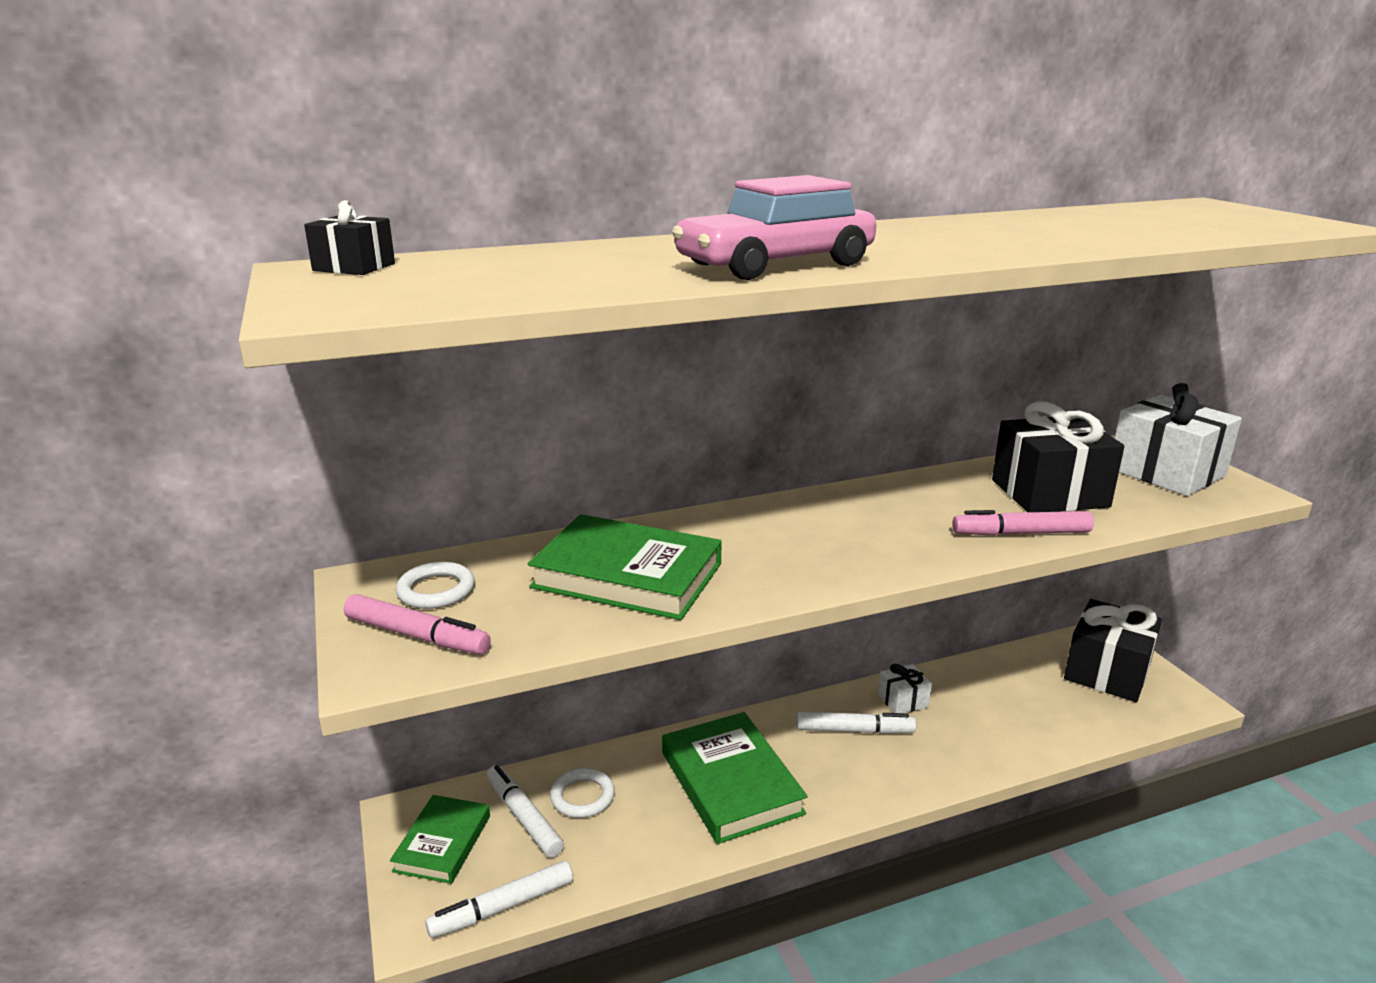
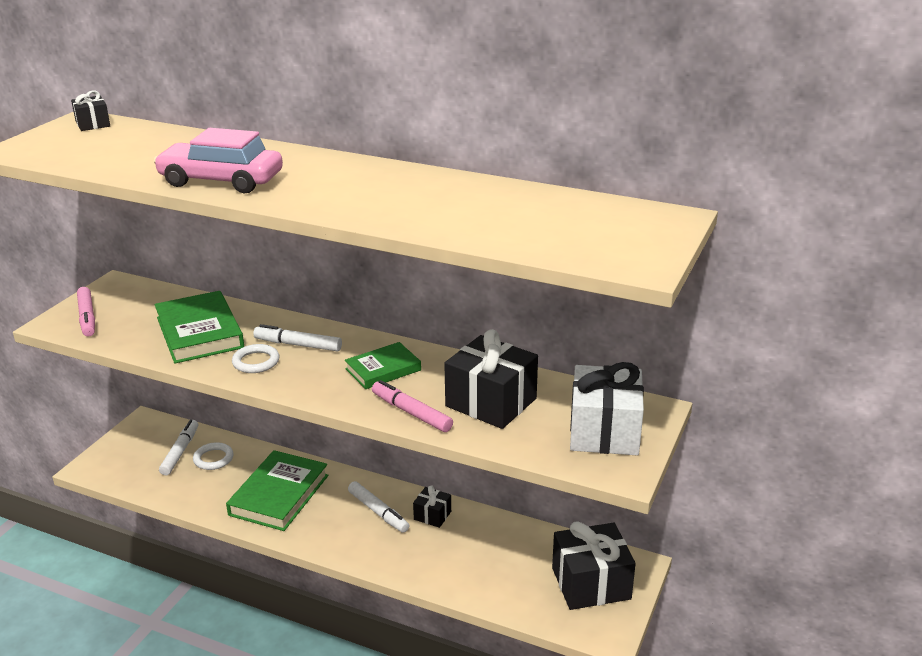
camera: 45 degrees right, 5 degrees up
(436, 590) = (127, 301): white ring -> white ring (256, 362)
(443, 843) = (139, 442): green book -> green book (383, 369)
(502, 908) = (120, 481): white marker -> white marker (298, 345)
(903, 701) = (432, 515): white gift -> black gift

